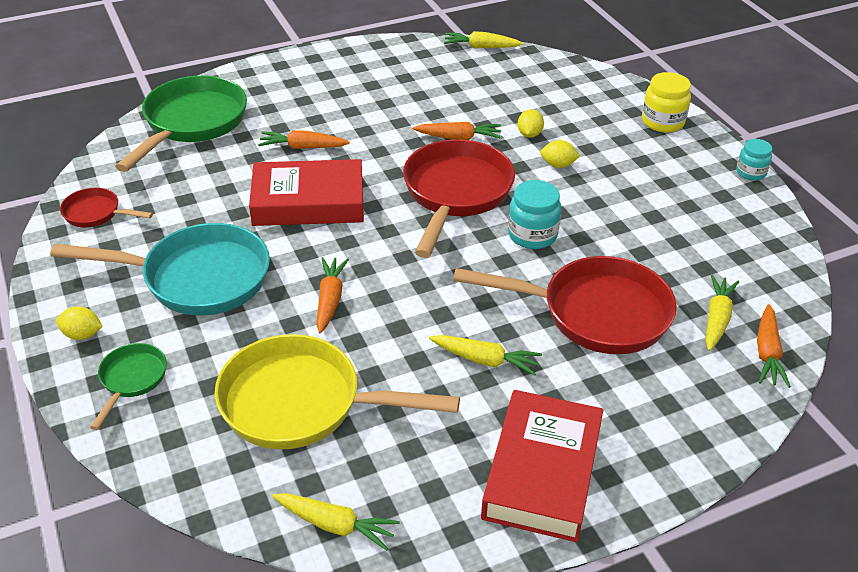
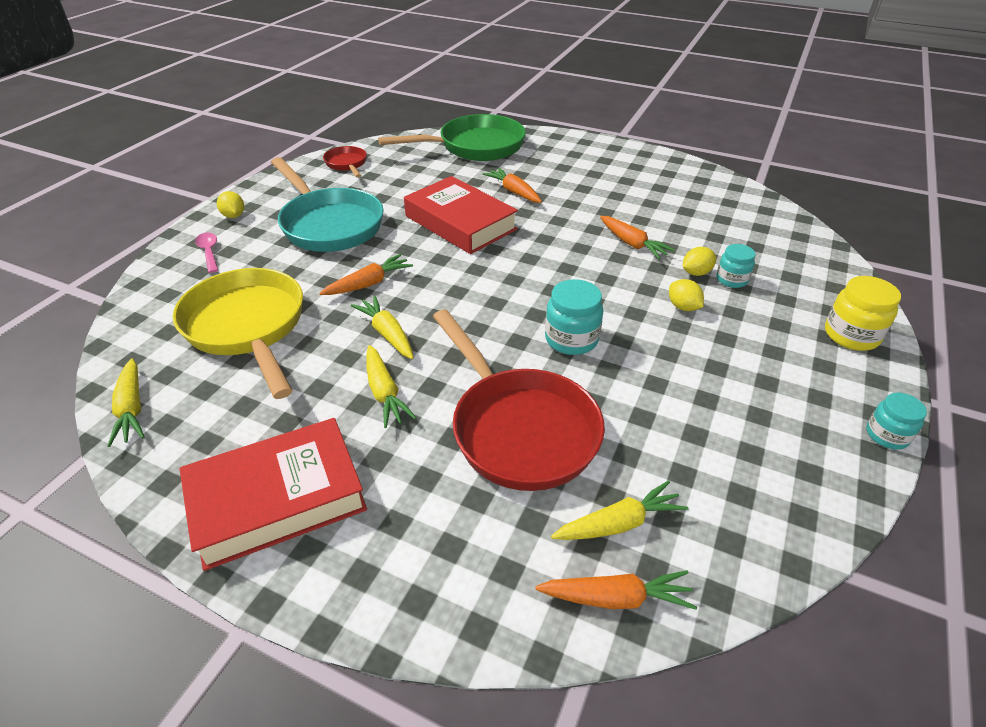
camera: 50 degrees right, 0 degrees up
(131, 380) = (209, 252): green pan -> pink spoon
(455, 193) = (563, 276): red pan -> none
(481, 47) = (759, 197): yellow carrot -> yellow carrot (387, 334)
(555, 125) = (731, 280): none -> turquoise jar
(767, 353) = (616, 598): orange carrot -> orange carrot turned 150 degrees counterclockwise

